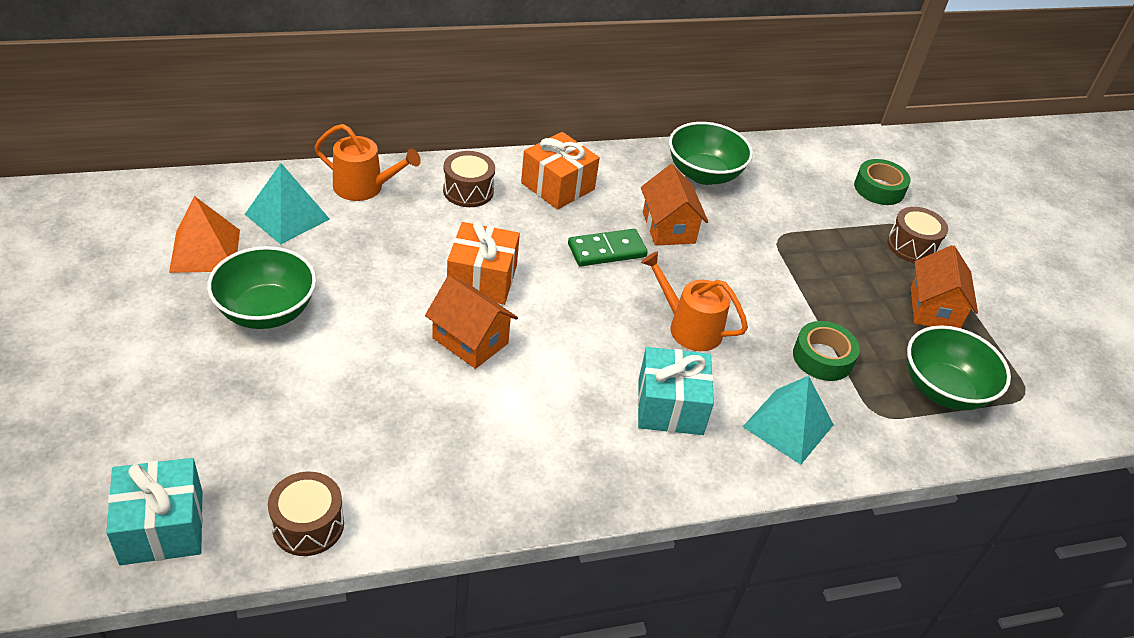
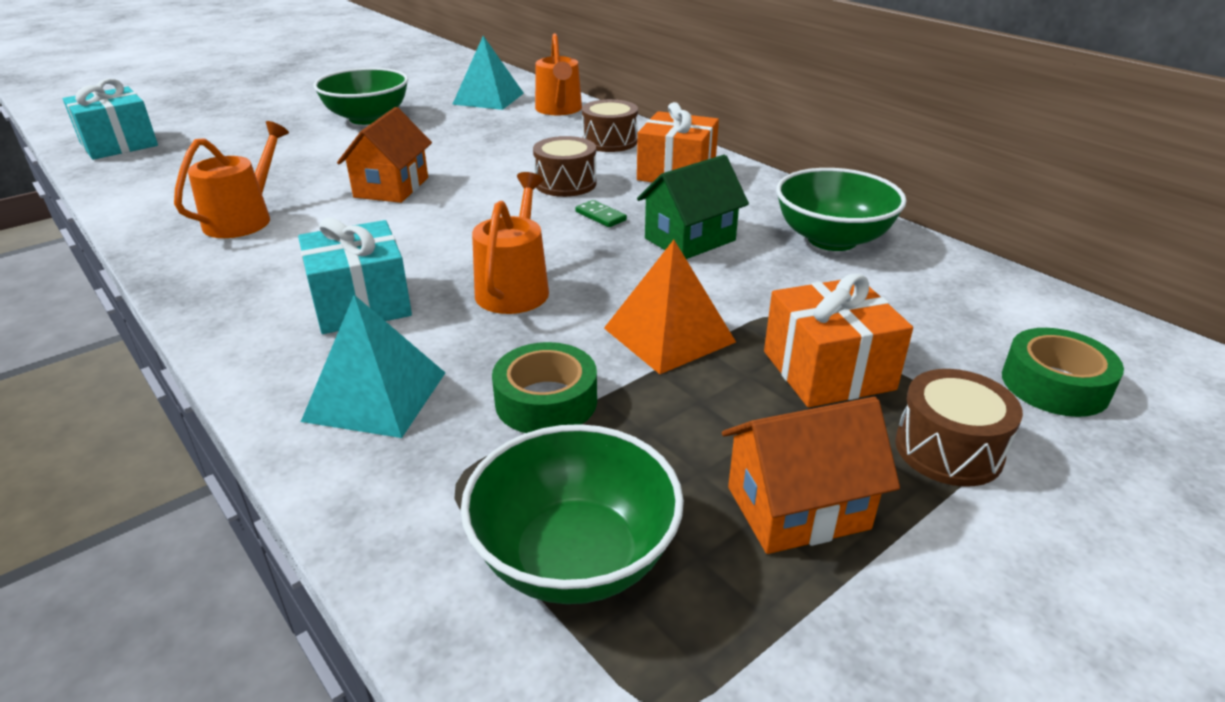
camera: 70 degrees right, 10 degrees down
(205, 250) = (420, 89): orange pyramid -> orange pyramid (669, 334)
(308, 525) = (128, 183): brown drum -> brown drum (565, 183)
(473, 447) = (243, 219): none -> orange watering can
(482, 279) = (485, 173): orange gift -> orange gift (828, 370)
(607, 251) = (600, 216): green domino -> green domino, size x0.54
(668, 227) = (690, 239): orange house -> green house

